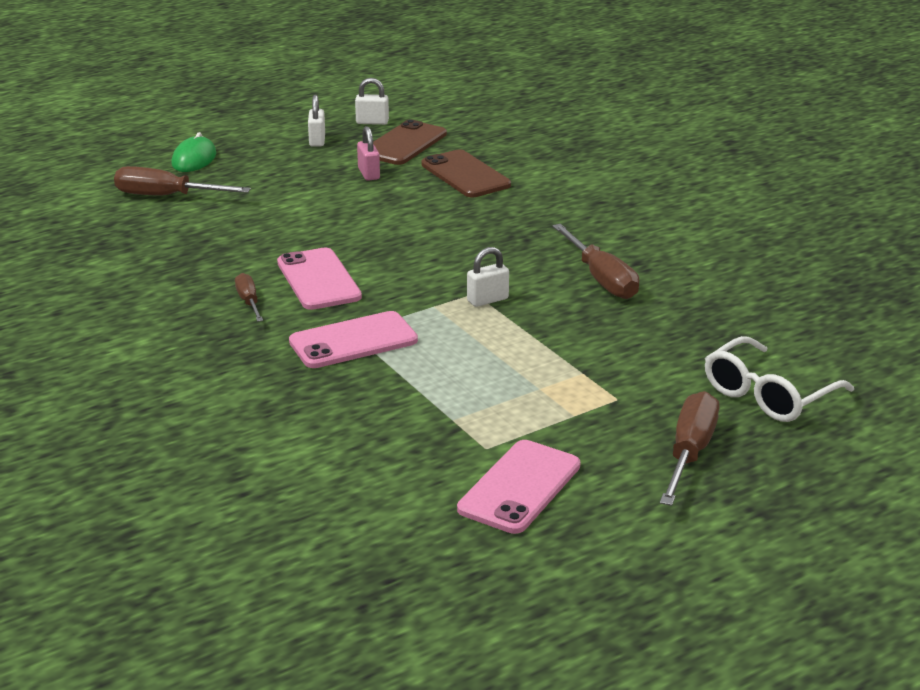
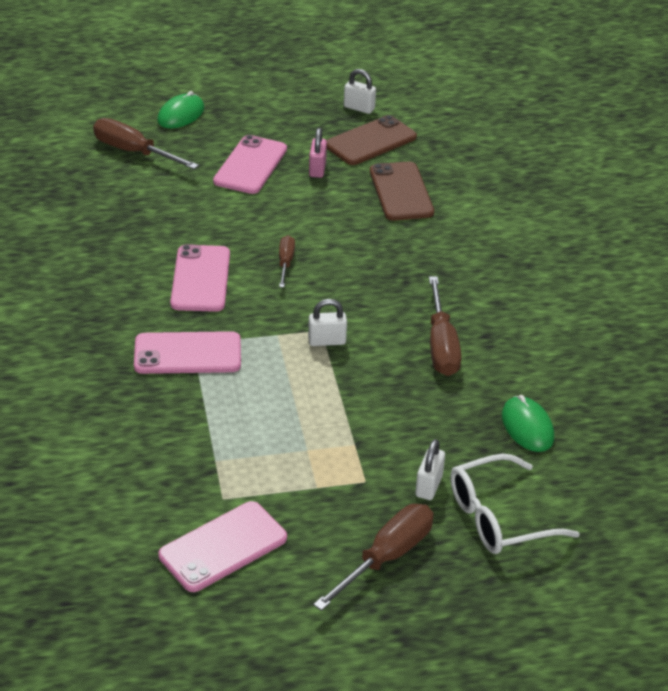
camera: 20 degrees right, 10 degrees up
(249, 302) = (130, 287): brown screwdriver -> brown screwdriver (285, 262)
(298, 183) = (250, 165): none -> pink phone
(317, 140) = (297, 118): white padlock -> white padlock (428, 486)
(734, 321) = (527, 427): none -> green mouse

